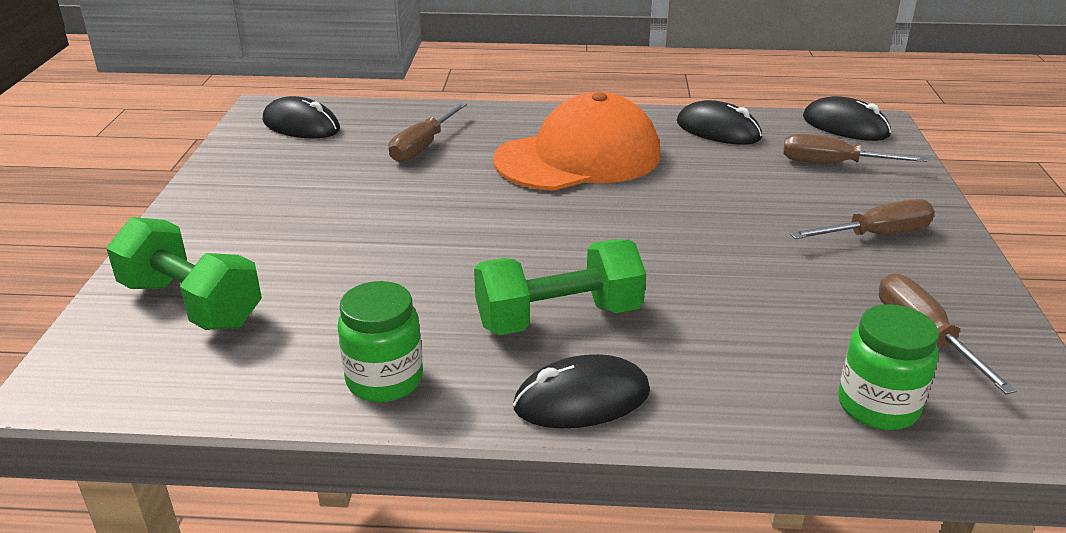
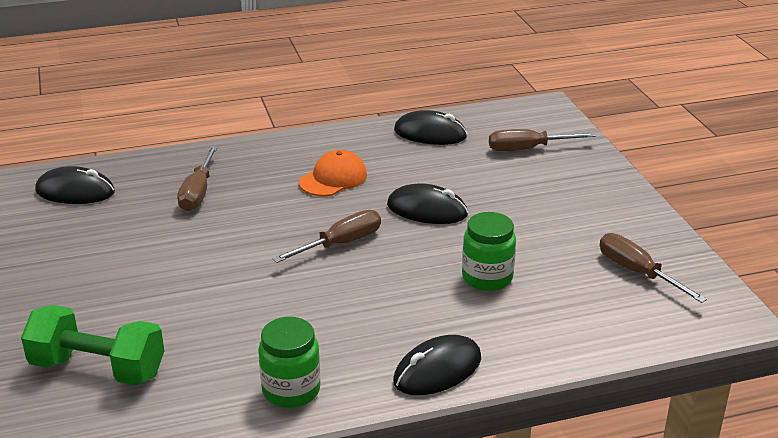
camera: 20 degrees left, 0 degrees up
(558, 318) = (390, 315): green dumbbell -> none
(579, 157) = (333, 178): orange cap -> orange cap, size x0.51
(845, 126) = (523, 113): black mouse -> black mouse (427, 210)
(876, 235) = (580, 203): brown screwdriver -> brown screwdriver (341, 243)
(877, 406) = (627, 329): green jar -> green jar (487, 278)

